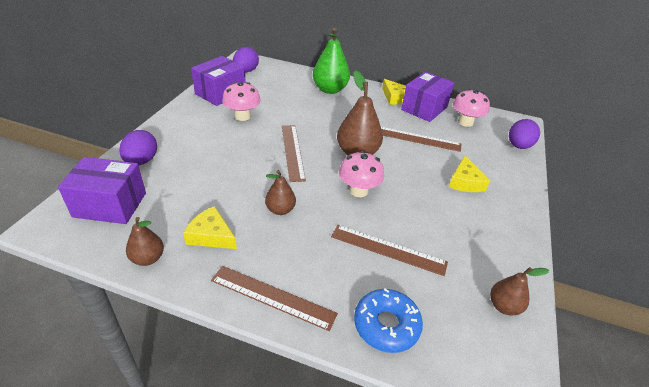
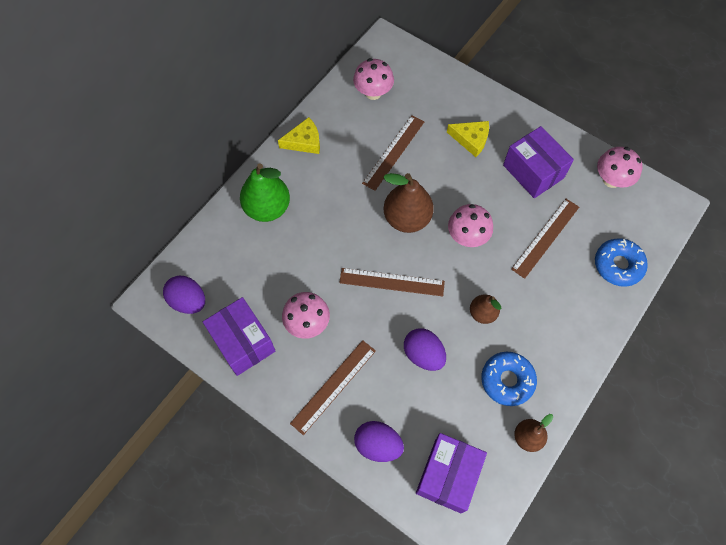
camera: 70 degrees left, 25 degrees up
(211, 235) = (507, 380): yellow cheese -> blue donut
(273, 297) = (582, 339): brown ruler -> brown ruler (333, 386)
(424, 108) = (336, 121): purple box -> purple box (533, 171)
(504, 306) = (611, 179): brown pear -> pink mushroom
(518, 146) = (425, 66): purple egg -> purple egg (423, 354)

